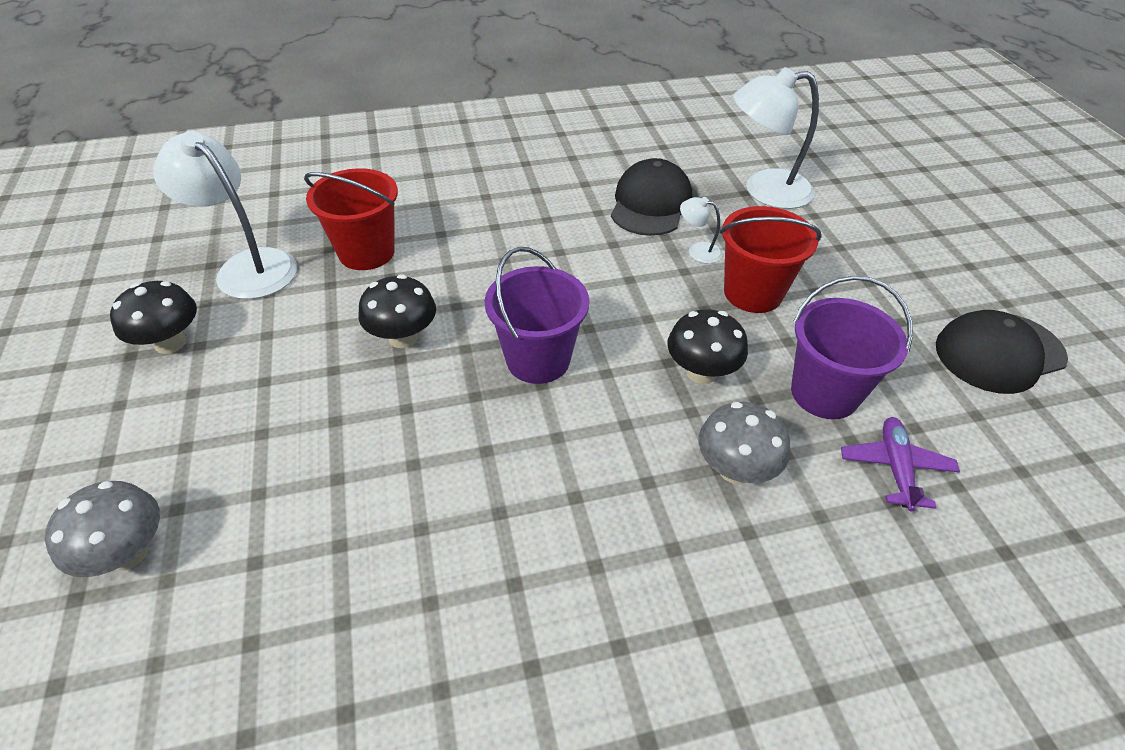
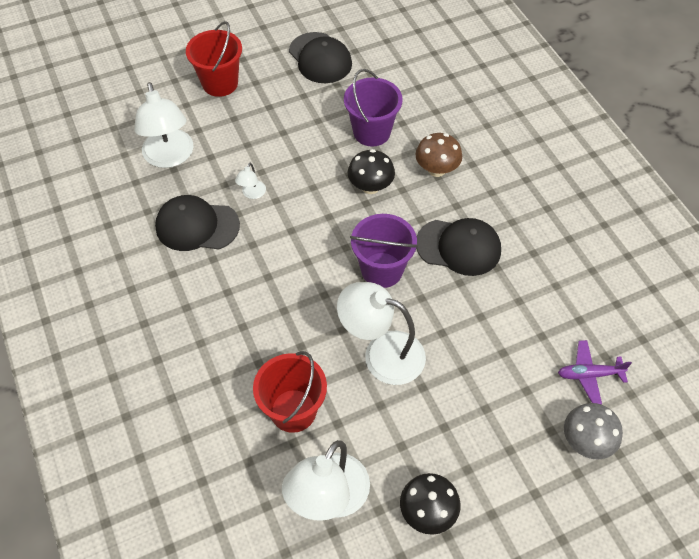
camera: 100 degrees left, 10 degrees up
(403, 337) = (382, 353): black mushroom -> white lamp
(556, 464) = (458, 247): none -> black cap
(735, 469) = (436, 169): grey mushroom -> brown mushroom
(753, 293) = (292, 163): red bucket -> red bucket (220, 83)
(895, 468) = (415, 107): purple plane -> purple plane (589, 374)

